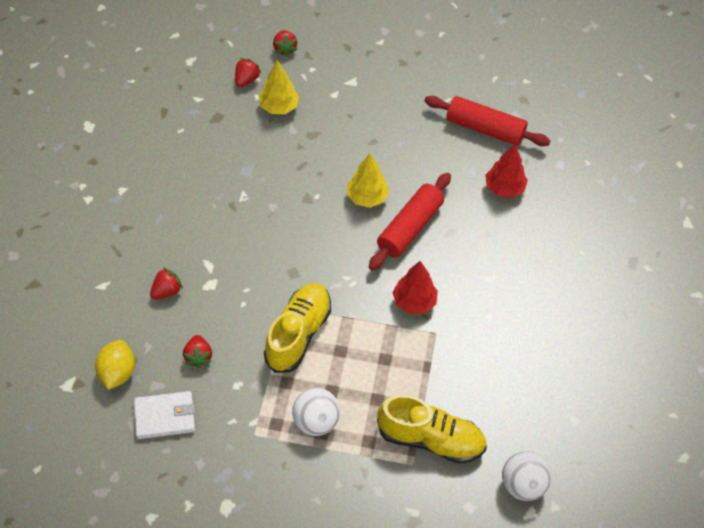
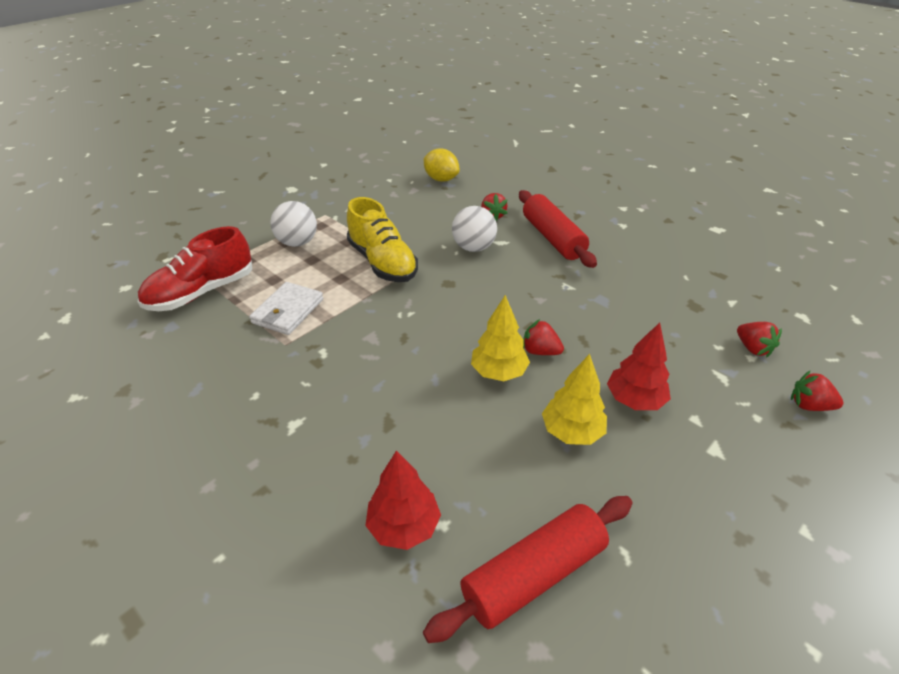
camera: 125 degrees right, 15 degrees down
(165, 417) = (385, 186): white wallet -> white wallet (288, 311)
(198, 356) = (417, 212): red strawberry -> red strawberry (540, 351)
(279, 107) = (691, 358): yellow tree -> yellow tree (571, 432)
(409, 228) = (426, 388): red rolling pin -> red rolling pin (552, 238)
(414, 302) = (334, 346): red tree -> red tree (635, 400)
(430, 439) = (201, 292): yellow shoe -> red shoe
(523, 485) = (88, 326): white ball -> white ball (473, 248)

